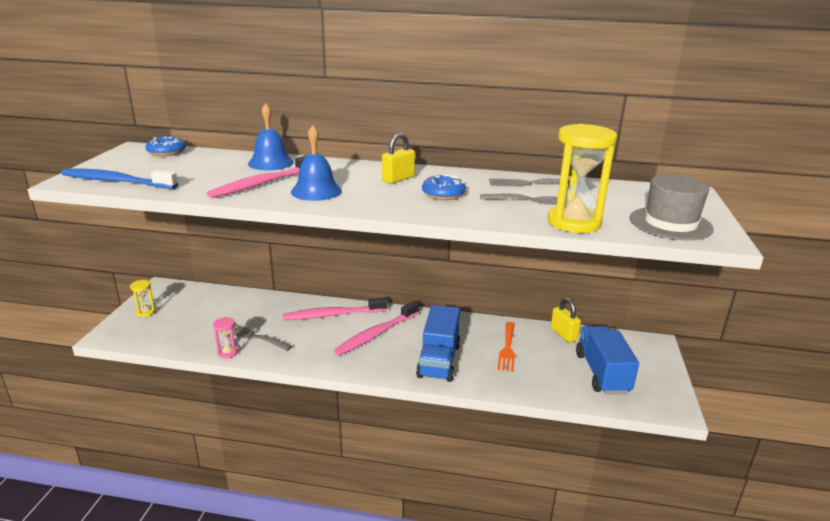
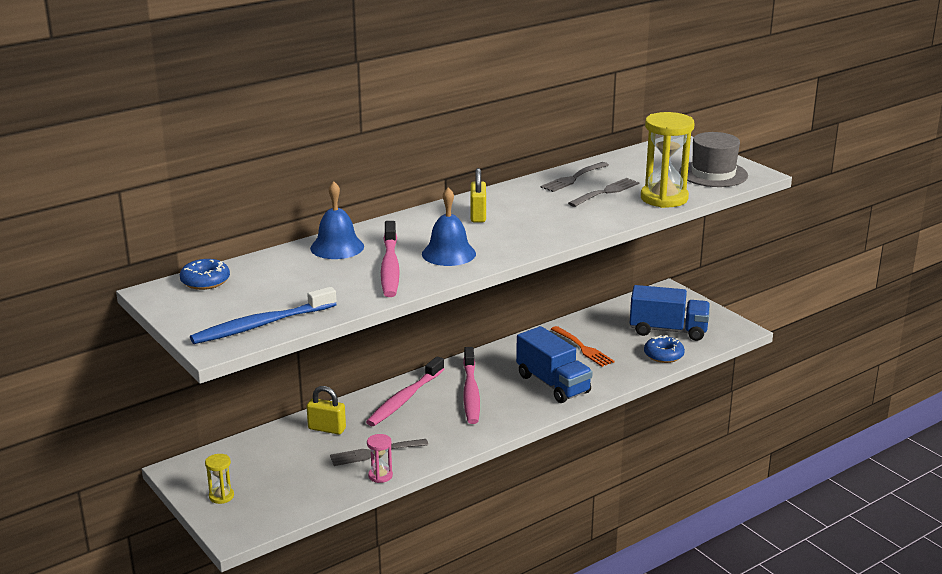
camera: 45 degrees left, 0 degrees up
(443, 194) = (541, 214): blue donut -> blue donut (663, 355)
(563, 334) = (602, 316): yellow padlock -> yellow padlock (327, 429)
(602, 373) = (668, 330): blue truck -> blue truck turned 150 degrees clockwise

